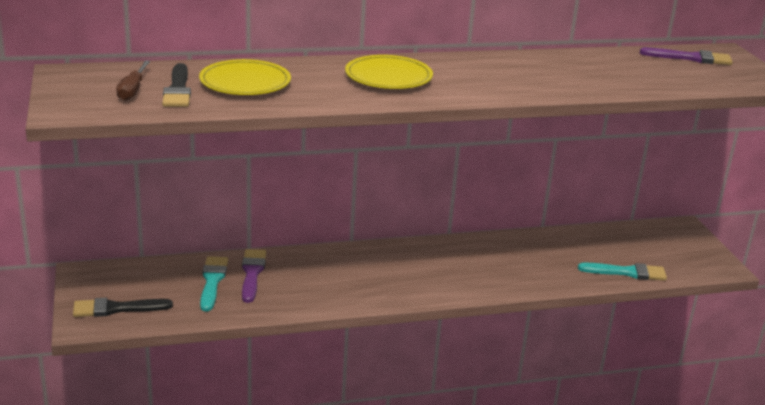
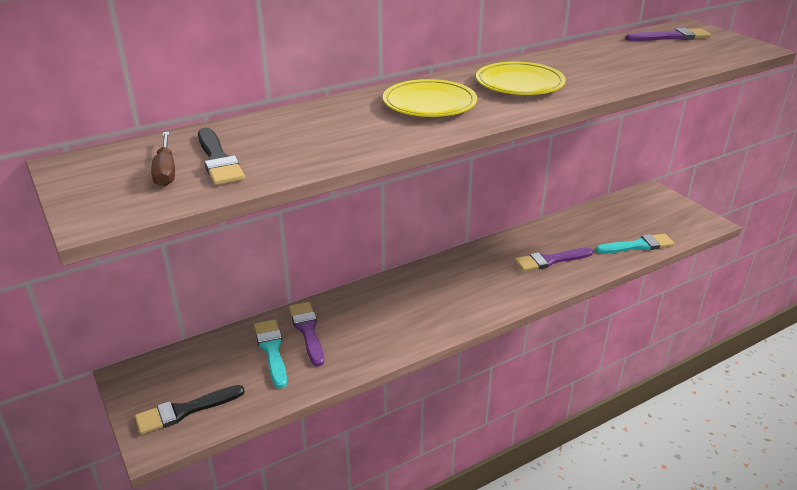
camera: 15 degrees left, 5 degrees up
(245, 83) = (288, 138): yellow plate -> yellow plate (519, 84)
(523, 266) = (550, 260): none -> purple brush

